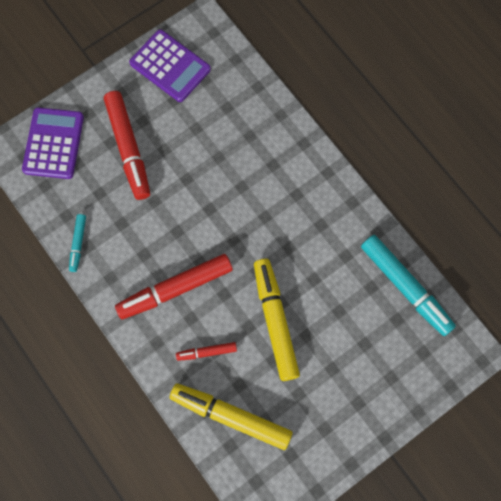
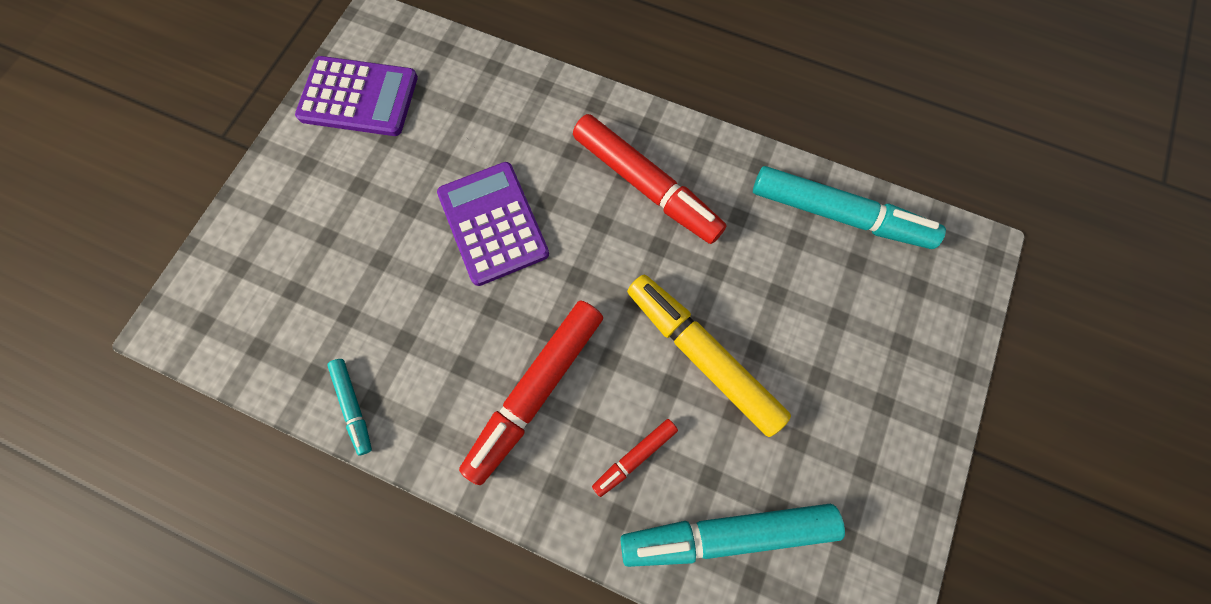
camera: 30 degrees left, 0 degrees up
(53, 143) = (240, 282): purple calculator -> purple calculator (493, 223)
(128, 148) = (357, 232): red marker -> red marker (646, 186)
(231, 416) = (727, 532): yellow marker -> turquoise marker

